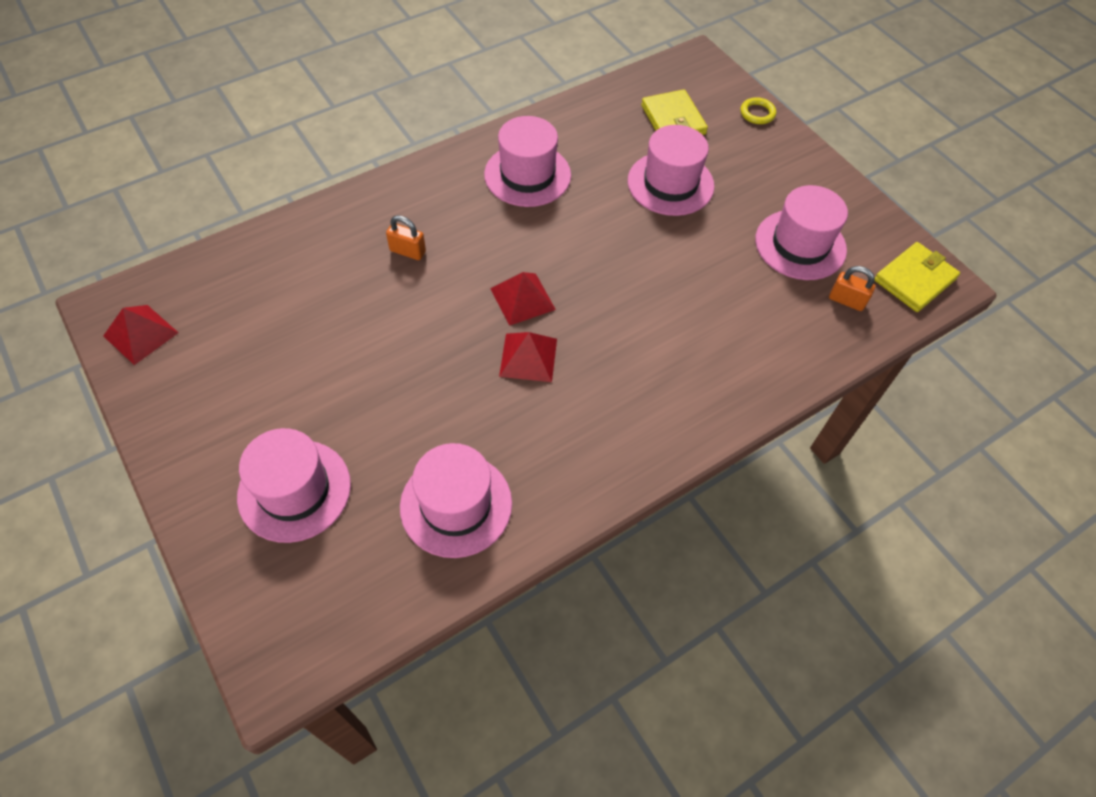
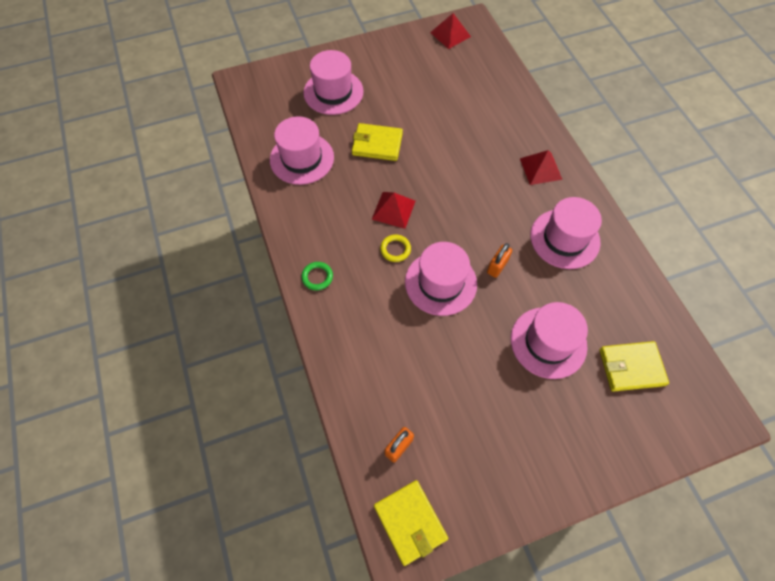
camera: 105 degrees right, 5 degrees up
(407, 251) = (495, 156): orange padlock -> orange padlock (497, 266)
(407, 400) = (377, 144): none -> yellow wallet
(522, 299) = (442, 215): red pyramid -> red pyramid (540, 168)
(667, 430) = (317, 277): none -> green ring
(757, 113) = (641, 452): yellow ring -> yellow ring (395, 249)
(800, 245) = (465, 430): pink hat -> pink hat (440, 283)

